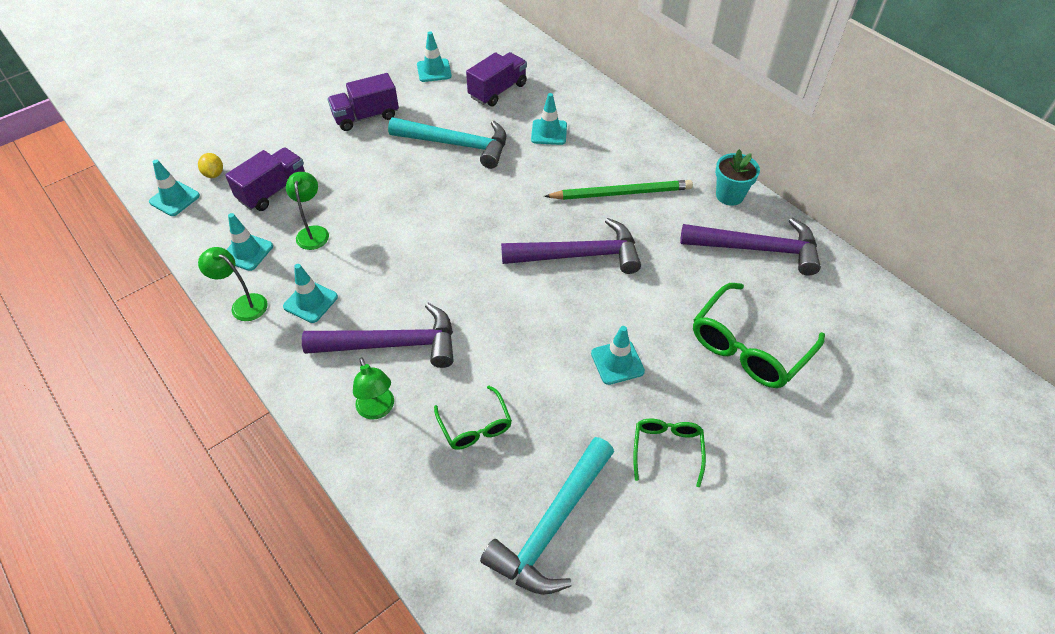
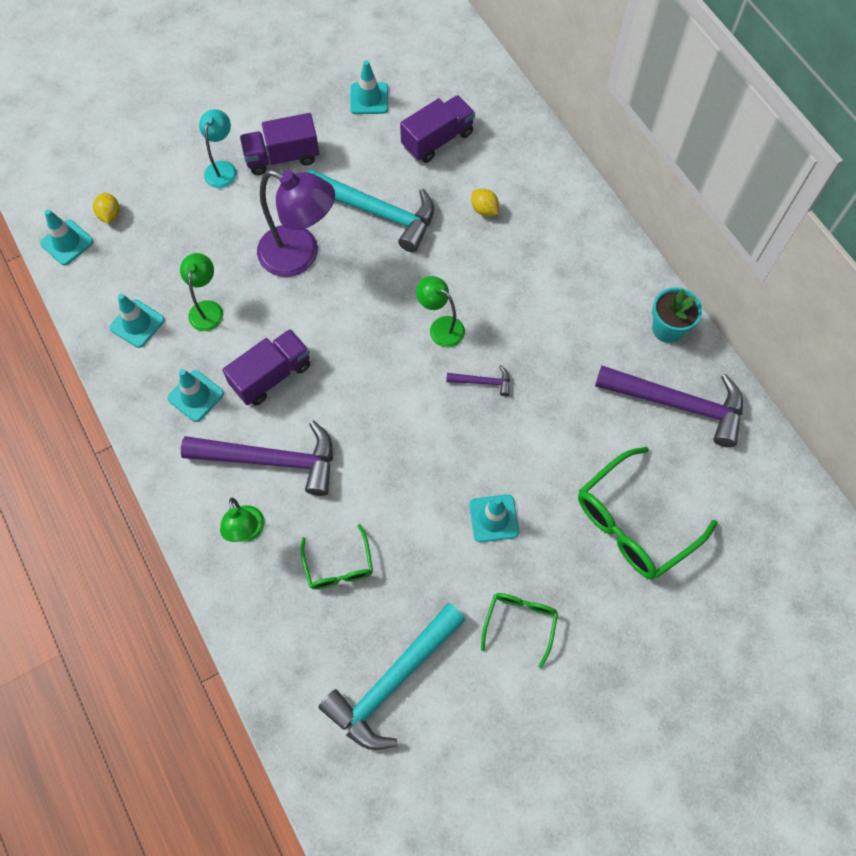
camera: 10 degrees right, 15 degrees up
(243, 304) = (128, 388): green lamp -> green lamp (441, 327)
(273, 191) = (170, 247): purple truck -> purple truck (271, 376)
(314, 130) = (222, 168): none -> turquoise lamp
(393, 183) = (300, 256): none -> purple lamp
(549, 132) = (484, 210): turquoise traffic cone -> yellow lemon
(579, 255) = (483, 382): purple hammer -> purple hammer, size x0.44
(621, 193) = (547, 307): green pencil -> none

